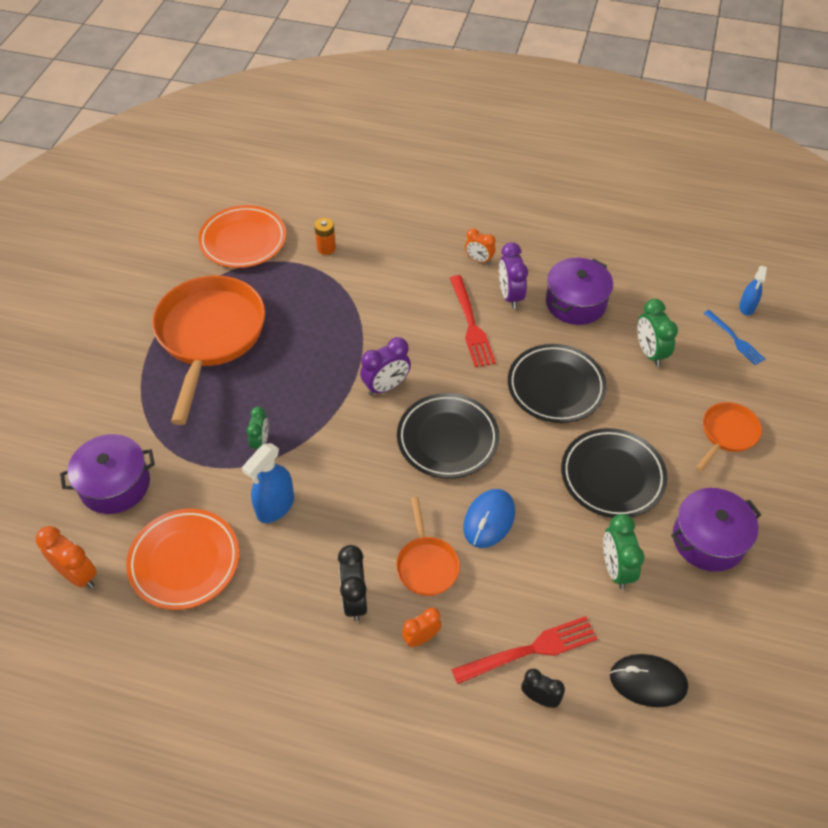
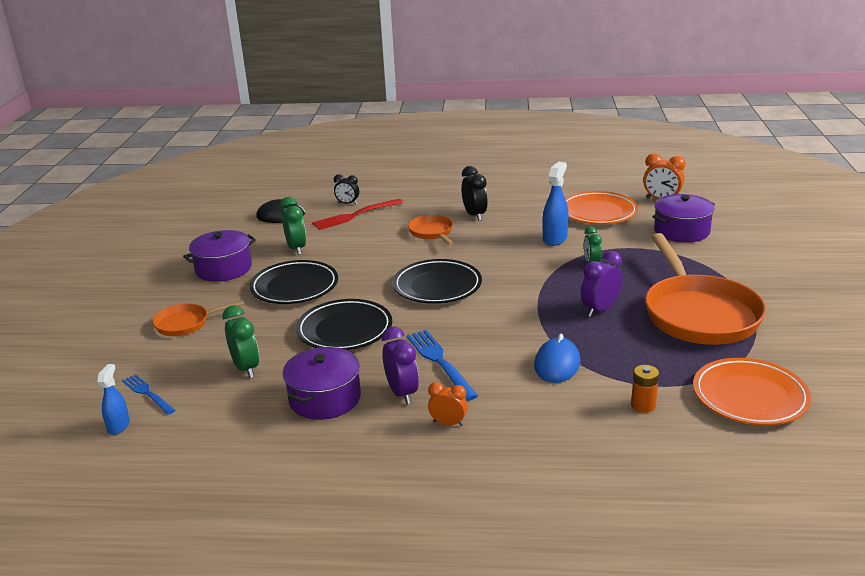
camera: 170 degrees right, 25 degrees down
(386, 387) = (505, 307): purple clock -> purple clock (600, 310)
(421, 638) = (425, 210): orange clock -> none
(471, 325) = (439, 362): red fork -> blue fork
(489, 520) = (392, 255): blue mouse -> blue mouse (557, 364)
(727, 434) = (186, 323): orange pan -> orange pan turned 45 degrees clockwise

